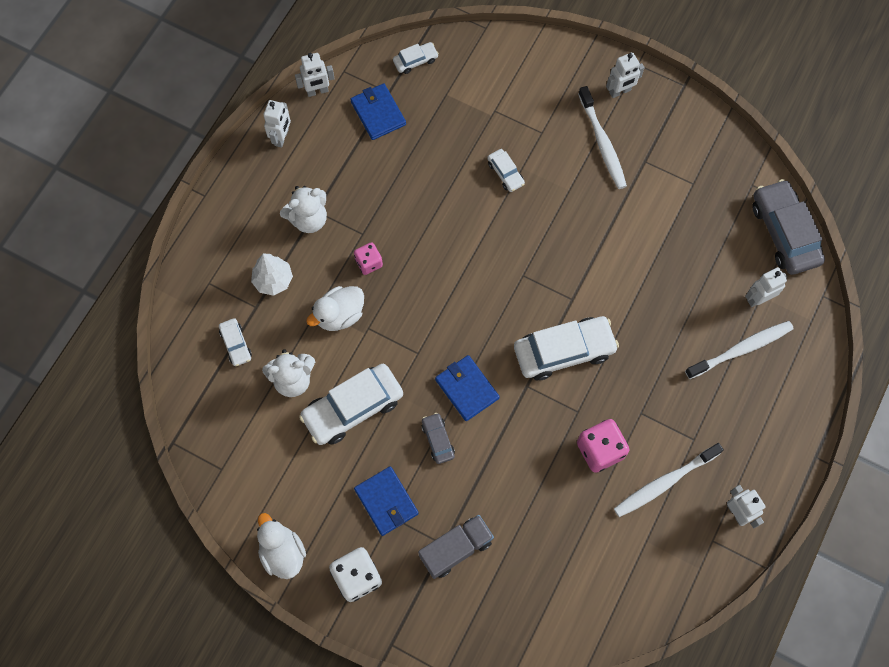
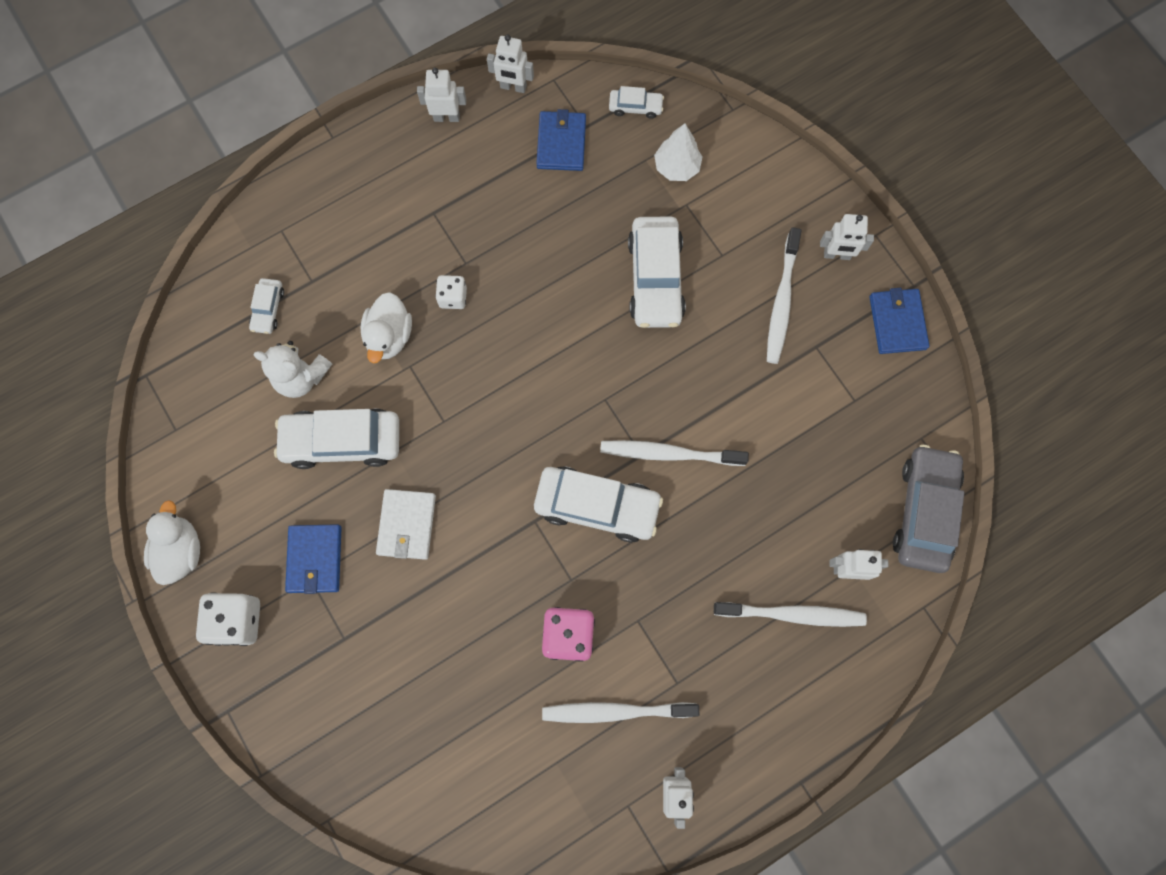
camera: 30 degrees right, 5 degrees up
(273, 280) = (346, 262): white tree -> white tree (676, 167)
(281, 137) = (446, 117): white robot -> white robot turned 135 degrees counterclockwise
(308, 219) = (421, 218): white teddy bear -> none
(339, 315) = (389, 336): white duck -> white duck turned 75 degrees counterclockwise
(369, 263) = (453, 297): pink dice -> white dice
(438, 440) = (407, 525): grey car -> white wallet
(456, 549) = (353, 651): grey truck -> none
(466, 389) = (470, 488): blue wallet -> blue wallet (897, 322)
(505, 173) = (655, 279): white car -> white car, size x2.05
(590, 288) = (669, 453): none -> white toothbrush

